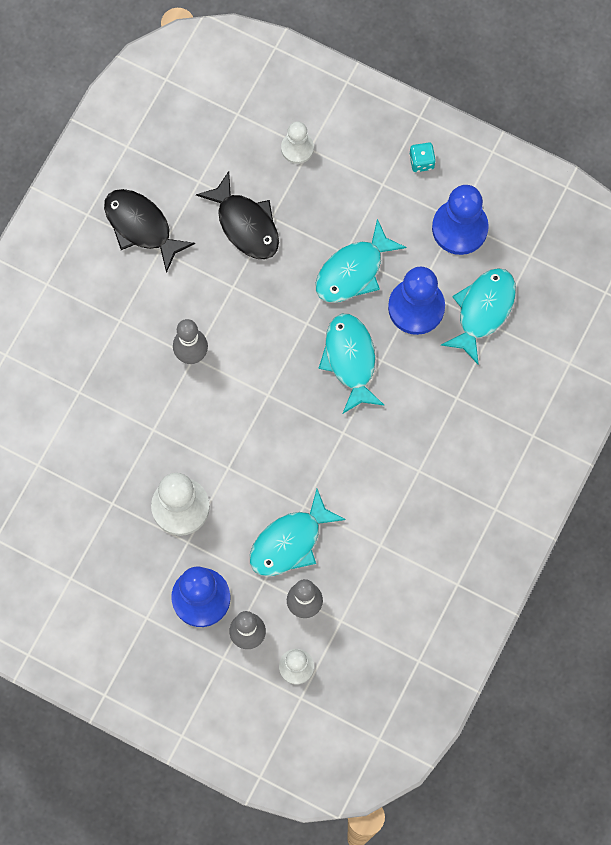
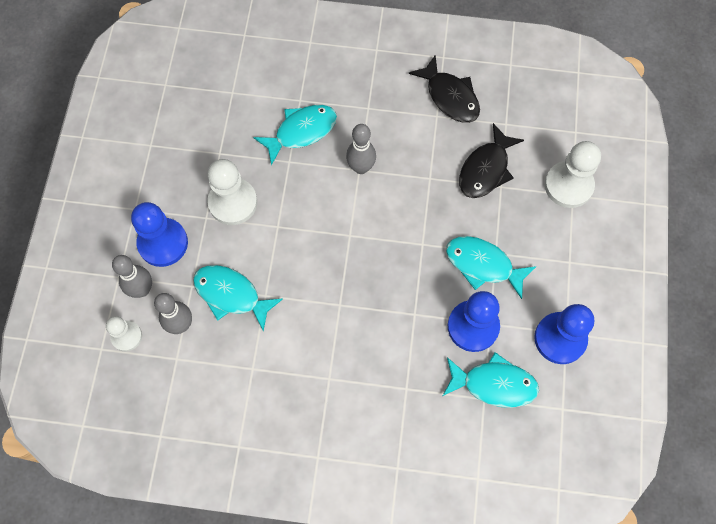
camera: 70 degrees right, 5 degrees down
(141, 227) = (450, 97): black fish -> black fish turned 120 degrees clockwise
(297, 148) = (568, 185): white pawn -> white pawn, size x1.68
(350, 360) = (404, 289): turquoise fish -> turquoise fish (301, 132)
(421, 161) = (604, 286): turquoise dice -> none

